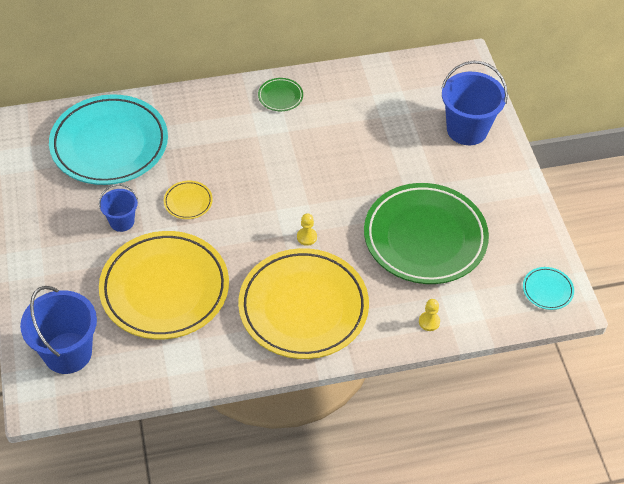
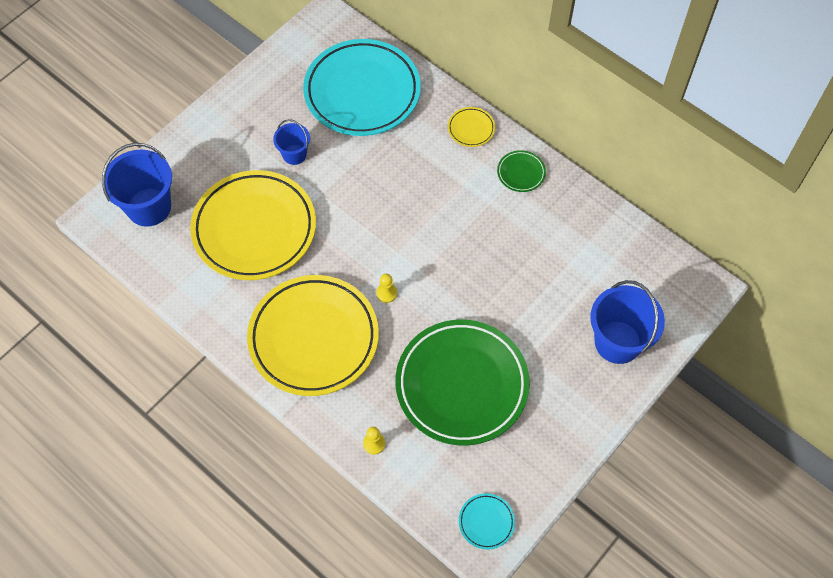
camera: 55 degrees right, 10 degrees up
(188, 202) = (351, 185): yellow plate -> yellow plate (471, 128)

